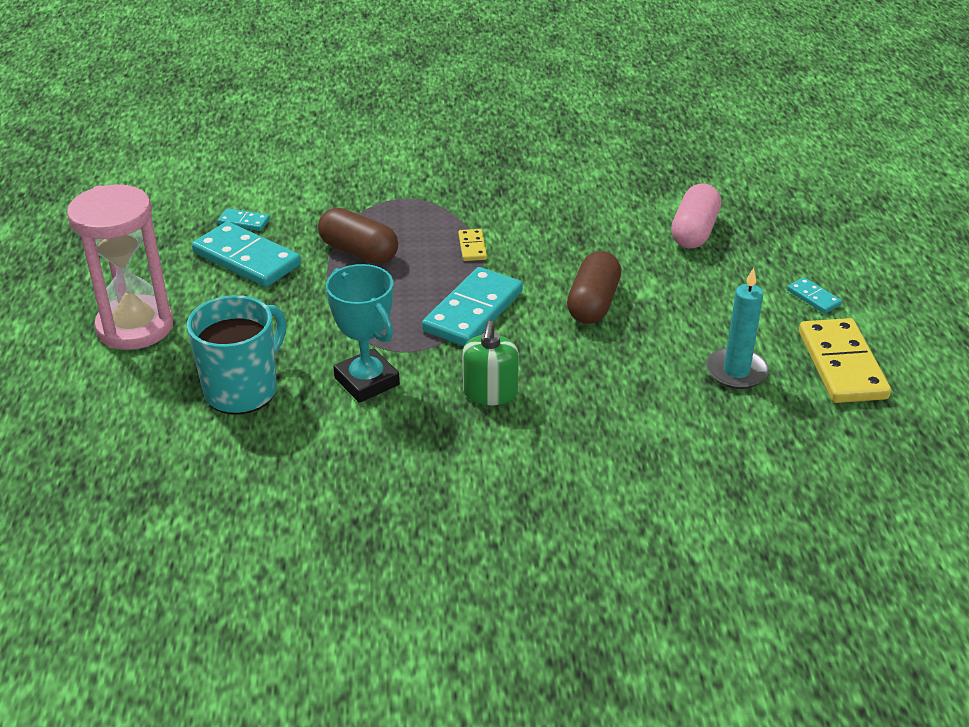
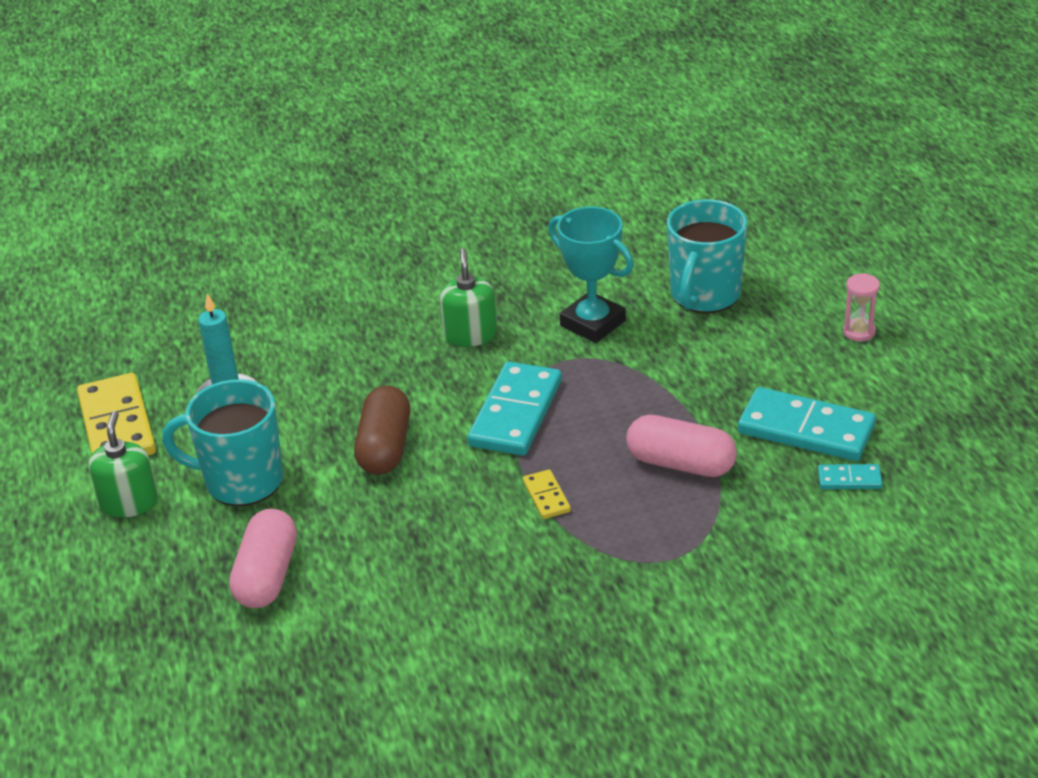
camera: 170 degrees right, 0 degrees up
(135, 327) = (859, 332): pink hourglass -> pink hourglass, size x0.40
(359, 252) = (681, 463): brown capsule -> pink capsule
(718, 298) = (241, 481): none -> turquoise mug
(813, 297) = (129, 502): turquoise domino -> green soap dispenser

